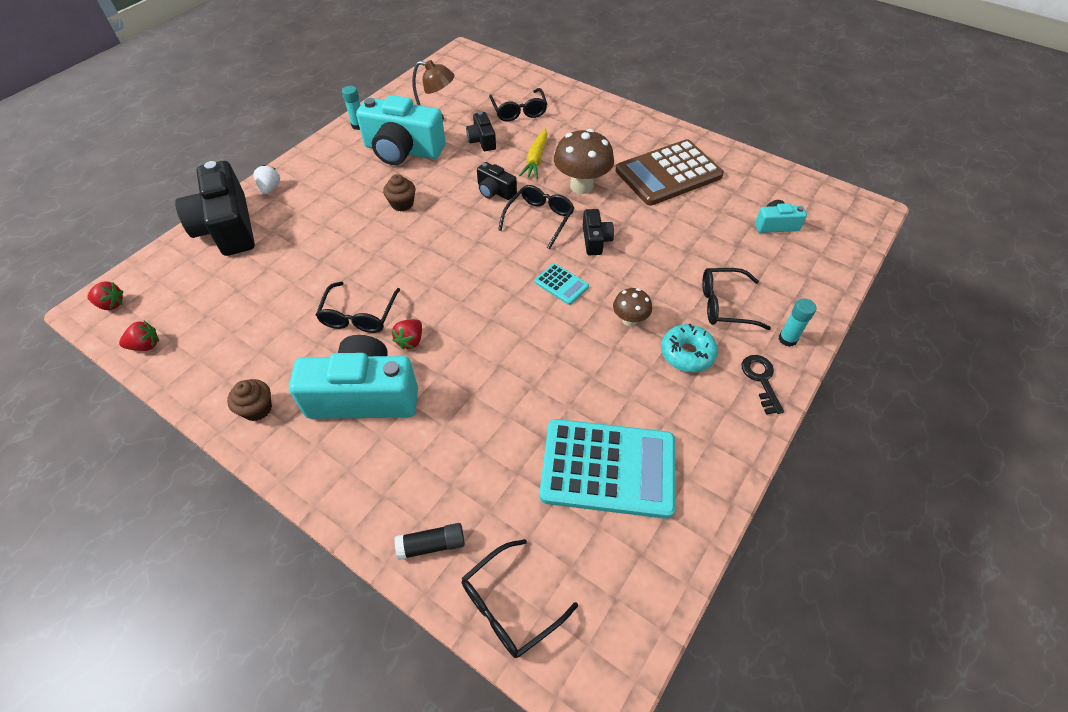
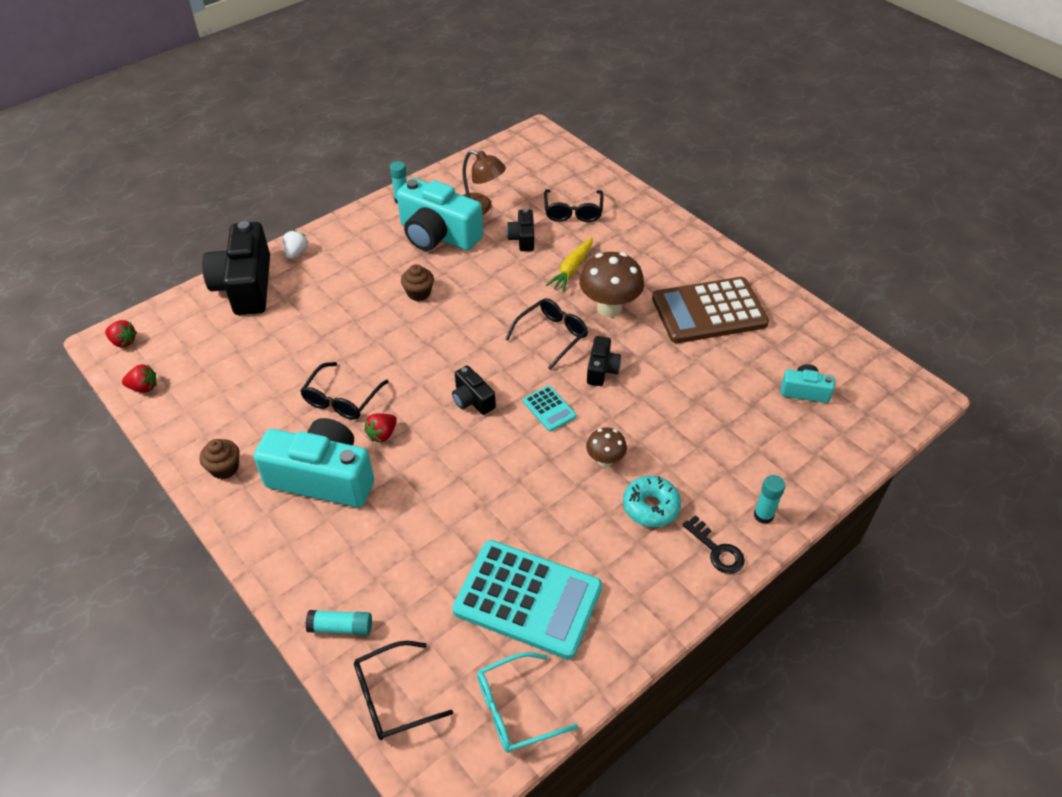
camera: 15 degrees right, 5 degrees down
(431, 545) = (341, 627): black glue stick -> turquoise glue stick
(495, 191) = (517, 297): black camera -> black camera (472, 400)
(637, 583) = (515, 709): none -> turquoise glasses
(724, 305) = (711, 465): black glasses -> none
(761, 380) = (717, 550): black key -> black key turned 135 degrees clockwise

